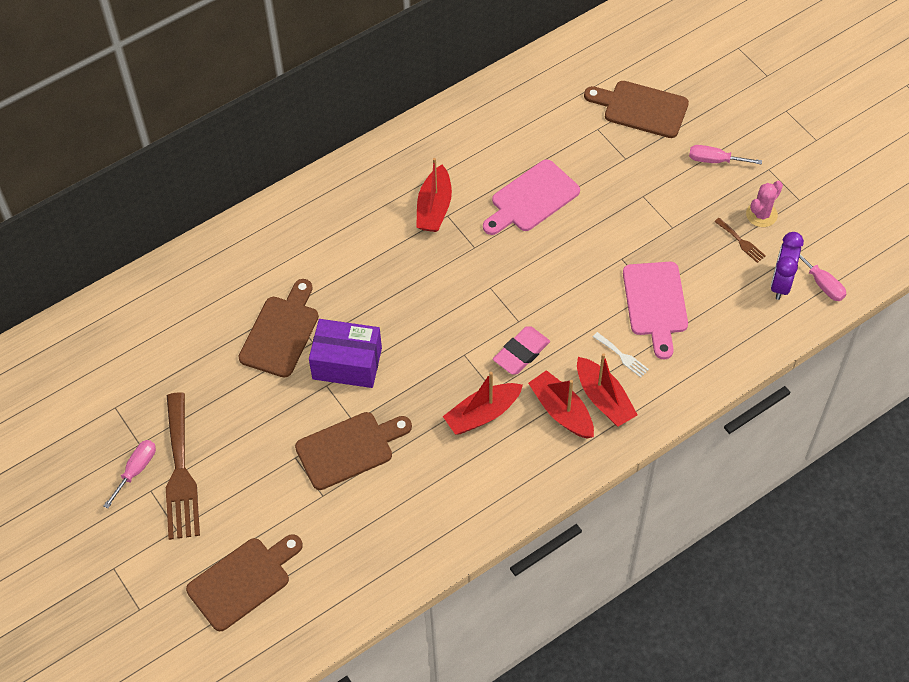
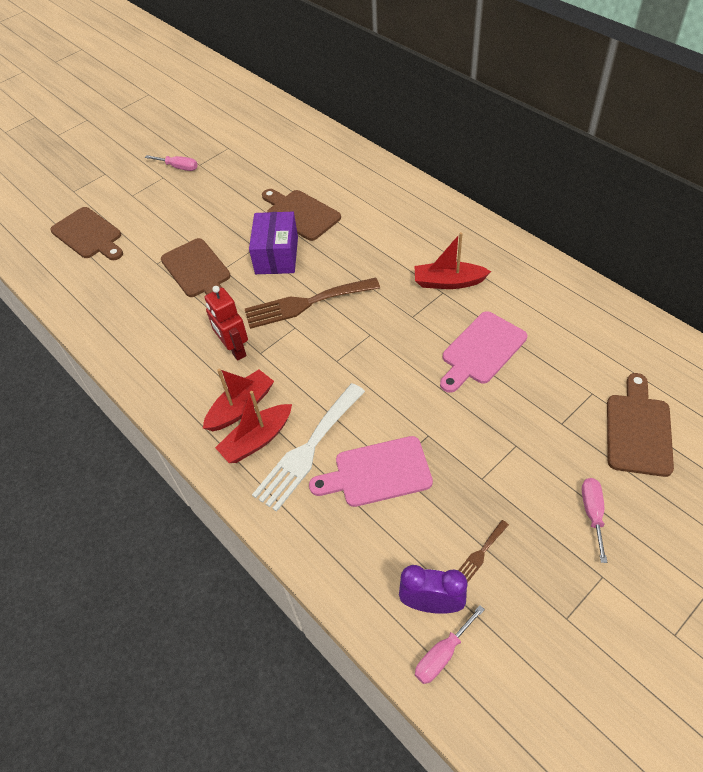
camera: 85 degrees right, 5 degrees down
(180, 472) = (176, 188): brown fork -> brown fork (306, 303)
(281, 332) = (300, 214): brown cutting board -> brown cutting board turned 150 degrees counterclockwise
(482, 414) = (234, 349): red boat -> red robot
(521, 353) = (301, 368): pink eraser -> none
(531, 198) = (481, 350): pink cutting board -> pink cutting board turned 90 degrees counterclockwise
(622, 356) = (308, 450): white fork -> white fork, size x2.35
(761, 214) = (528, 573): pink cactus -> none

